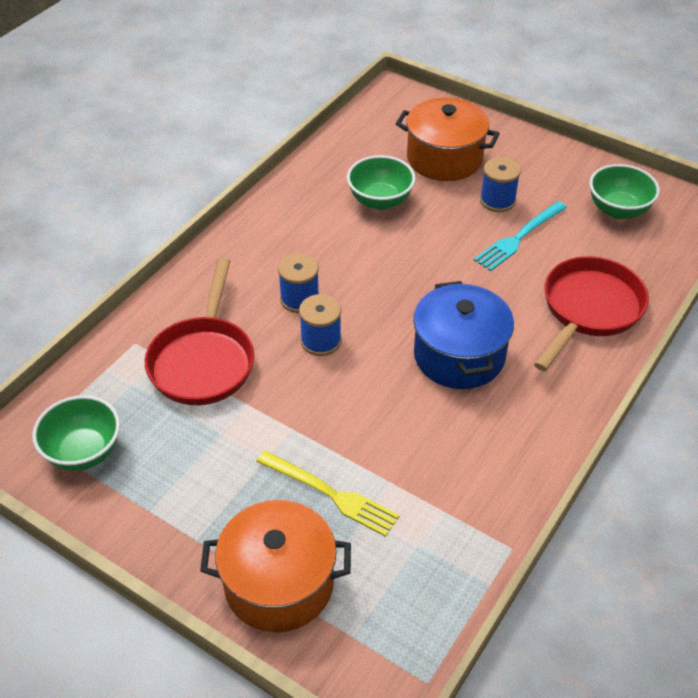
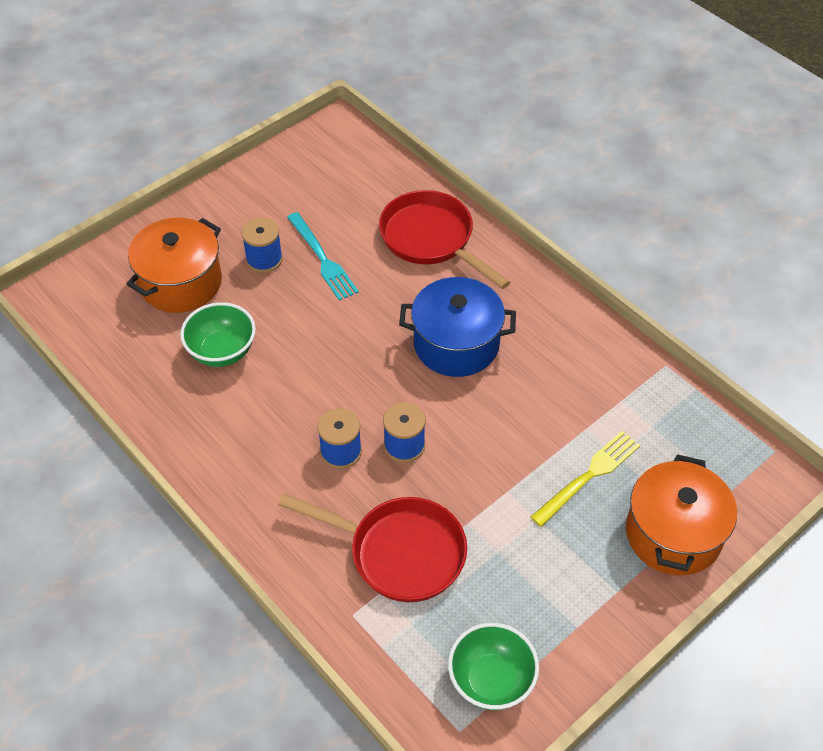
camera: 75 degrees left, 5 degrees up
(618, 210) = (315, 179): green bowl -> none

